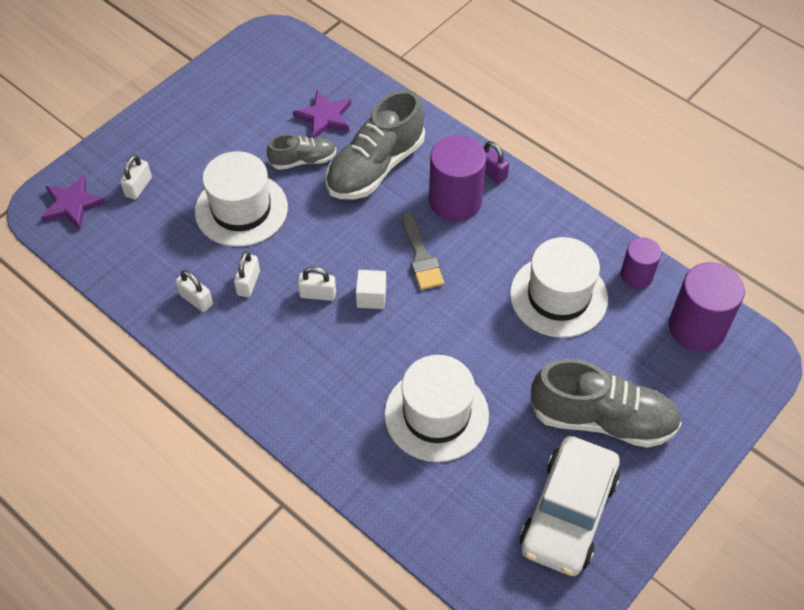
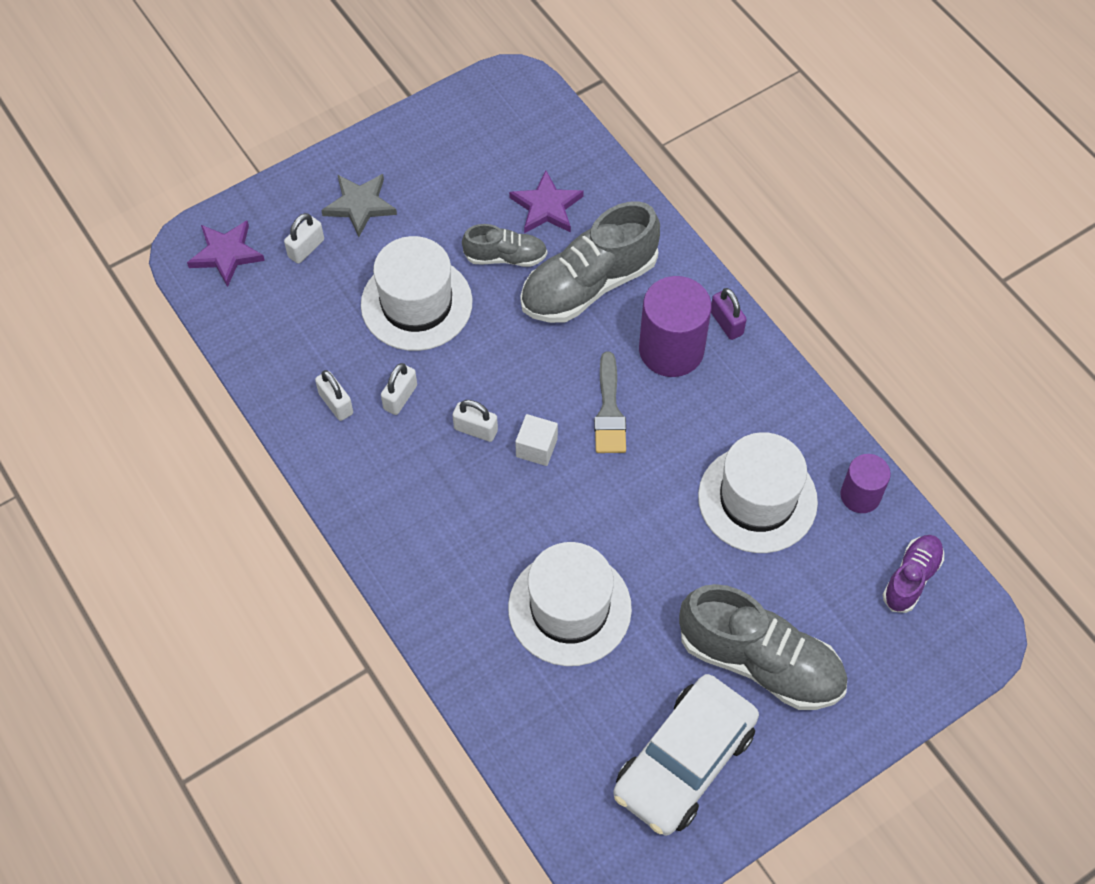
camera: 15 degrees right, 5 degrees up
(174, 146) = (360, 205): none -> grey star
(696, 328) = (911, 578): purple cylinder -> purple shoe

